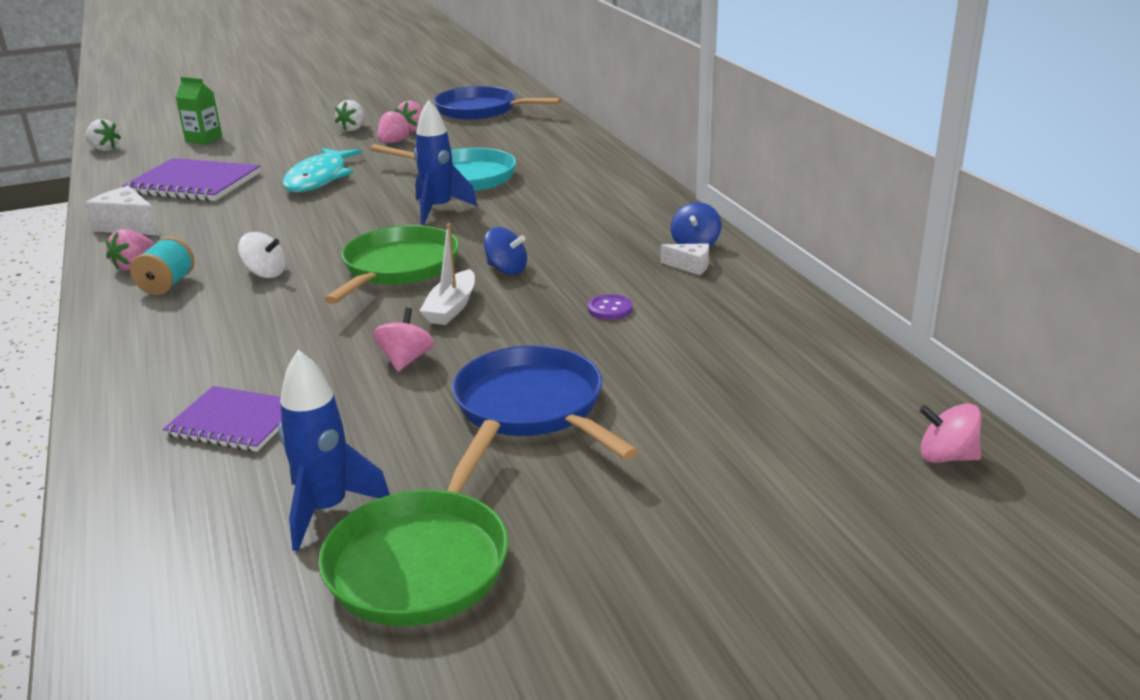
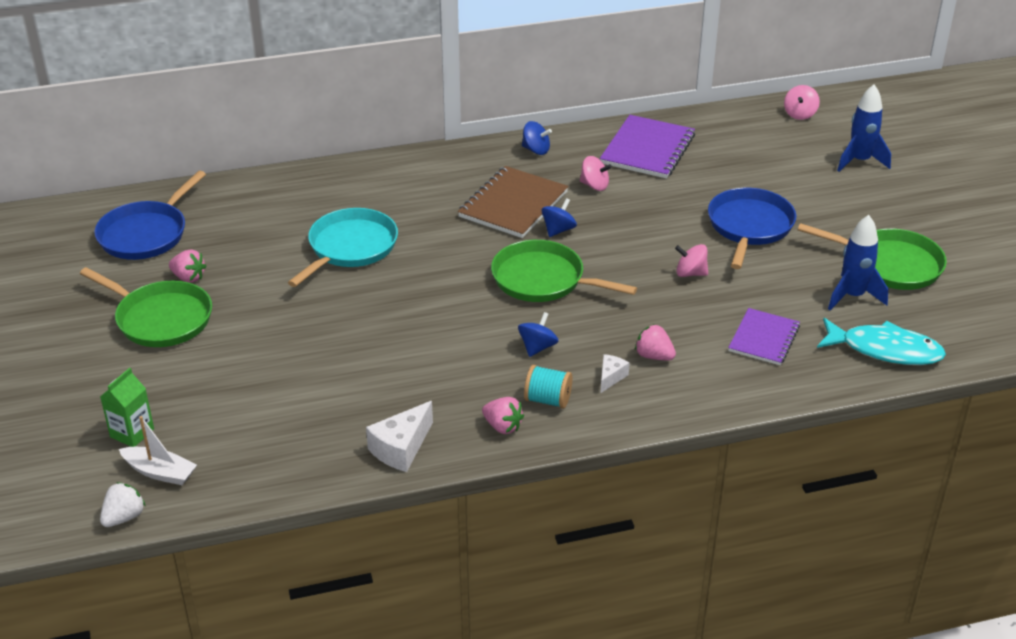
camera: 85 degrees left, 10 degrees up
(194, 183) = (291, 419): purple notebook -> purple notebook (647, 149)
(265, 273) = (537, 347): white spinning top -> blue spinning top
(319, 178) = (315, 333): turquoise fish -> turquoise fish (885, 350)
(353, 129) = (160, 319): white strawberry -> green pan
(393, 142) = (225, 289): pink strawberry -> pink strawberry (654, 356)
(439, 209) = (426, 260): blue rocket -> blue rocket (860, 161)
(451, 308) = (617, 255): white boat -> white boat (160, 472)
(534, 406) = (749, 226): blue pan -> blue pan turned 135 degrees clockwise
(560, 241) = (513, 204): none -> brown notebook
(610, 309) = (630, 192): purple button -> none
(619, 285) = (594, 185): none -> pink spinning top
(690, 266) = (571, 156): white cheese -> white cheese (611, 377)

